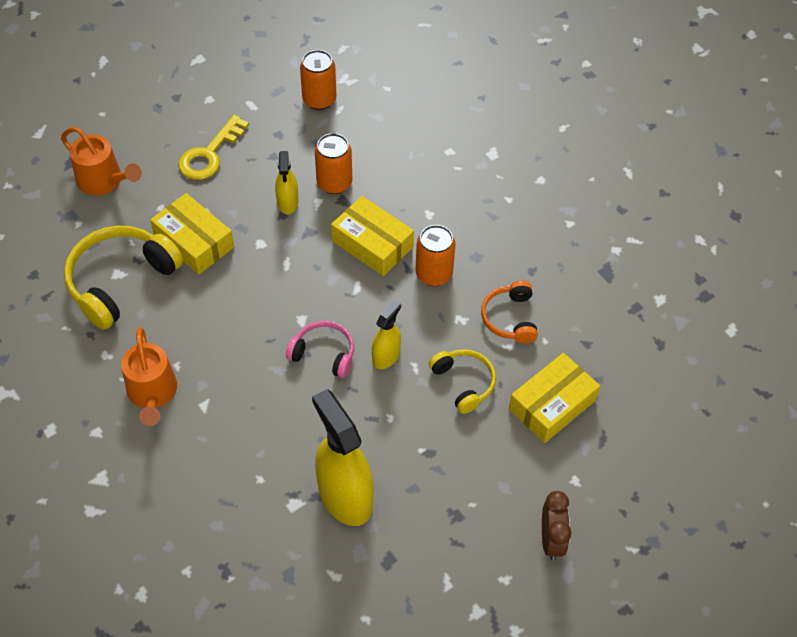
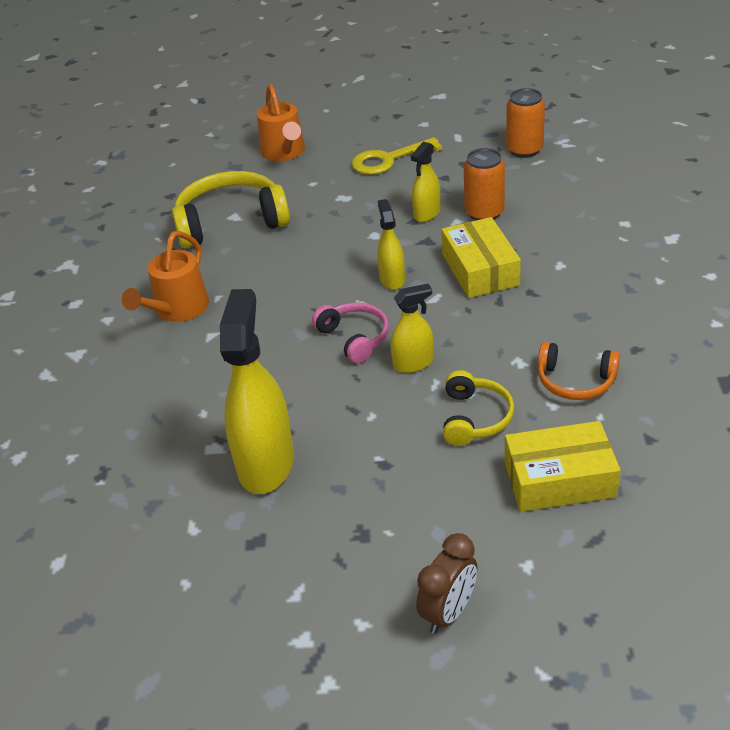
camera: 40 degrees right, 15 degrees down
(194, 242) = (317, 215): yellow box -> none
(310, 283) = (392, 279): none -> yellow spray bottle
(434, 274) = (522, 314): orange can -> none
(510, 318) = (575, 381): orange headphones -> orange headphones turned 105 degrees counterclockwise

